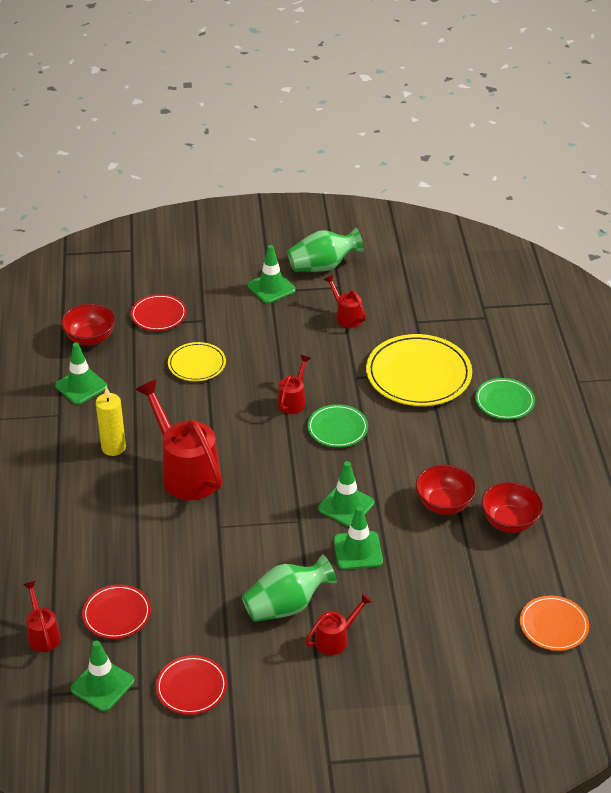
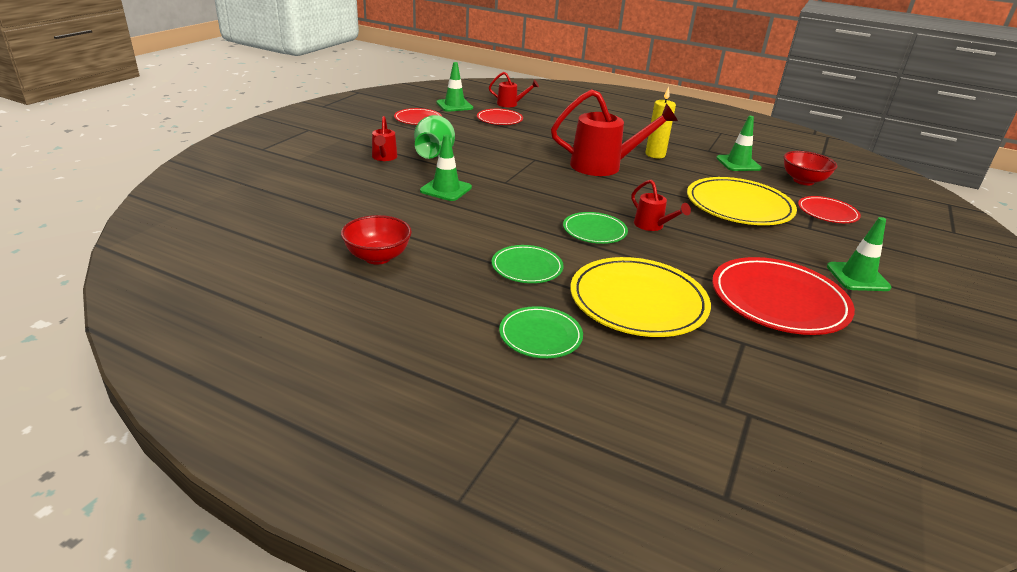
camera: 120 degrees right, 10 degrees down
(197, 364) = (739, 206): yellow plate -> yellow plate, size x1.81
(323, 266) = (898, 324): green vase -> none
(346, 316) = (778, 300): red watering can -> red plate
(346, 506) = (497, 201): green traffic cone -> none
(434, 440) = (527, 267): none -> green plate
(444, 504) = (442, 238): red bowl -> none
(553, 625) = (252, 225): orange plate -> none

